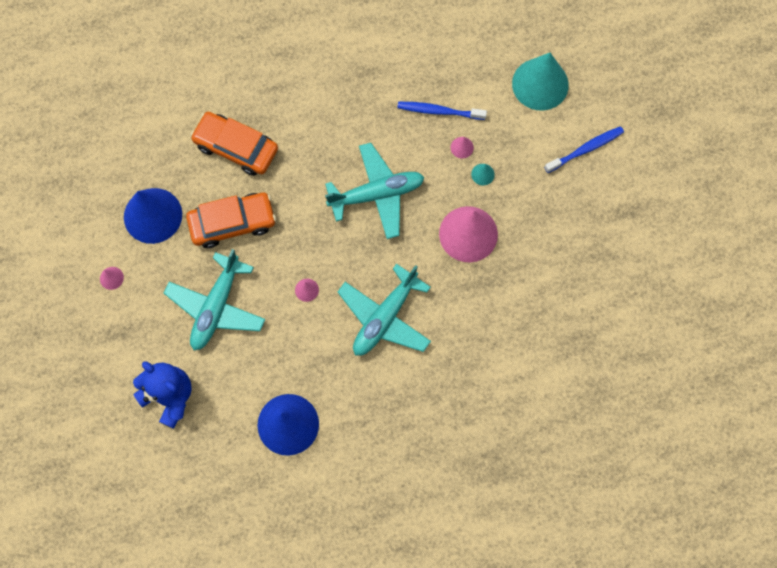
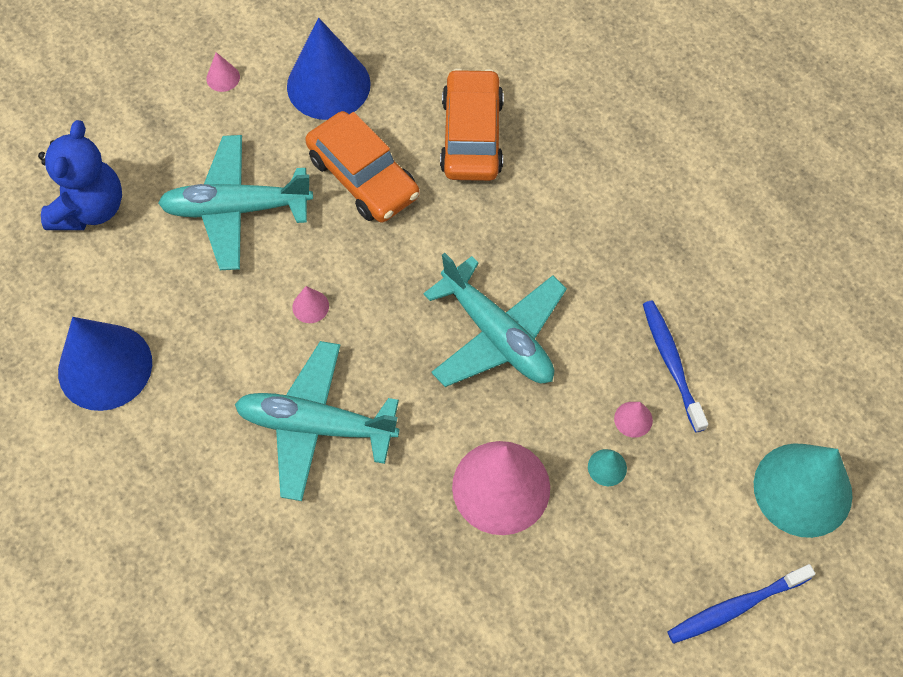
camera: 65 degrees right, 10 degrees down
(585, 149) = (735, 607): blue toothbrush -> blue toothbrush turned 120 degrees clockwise

